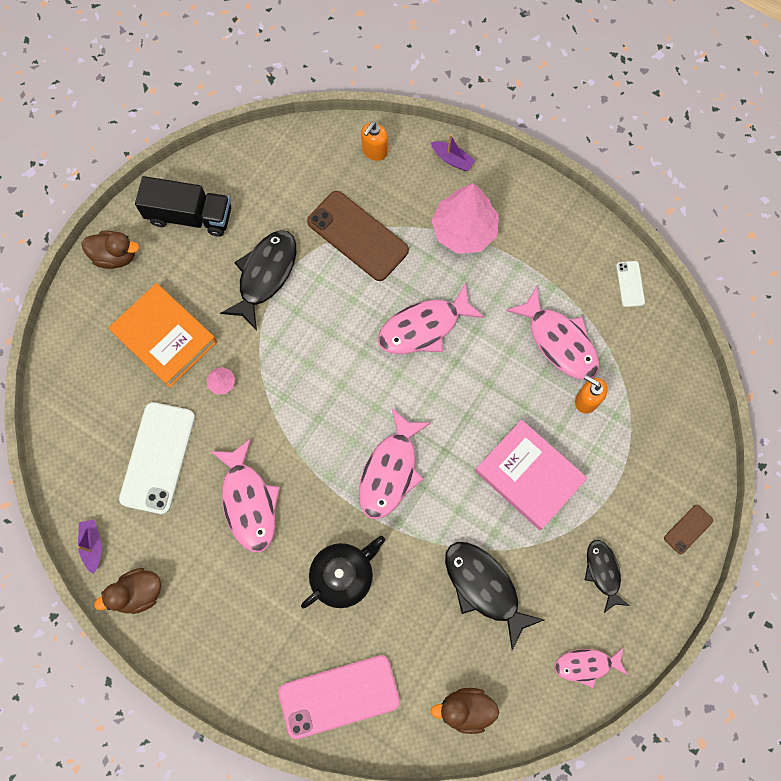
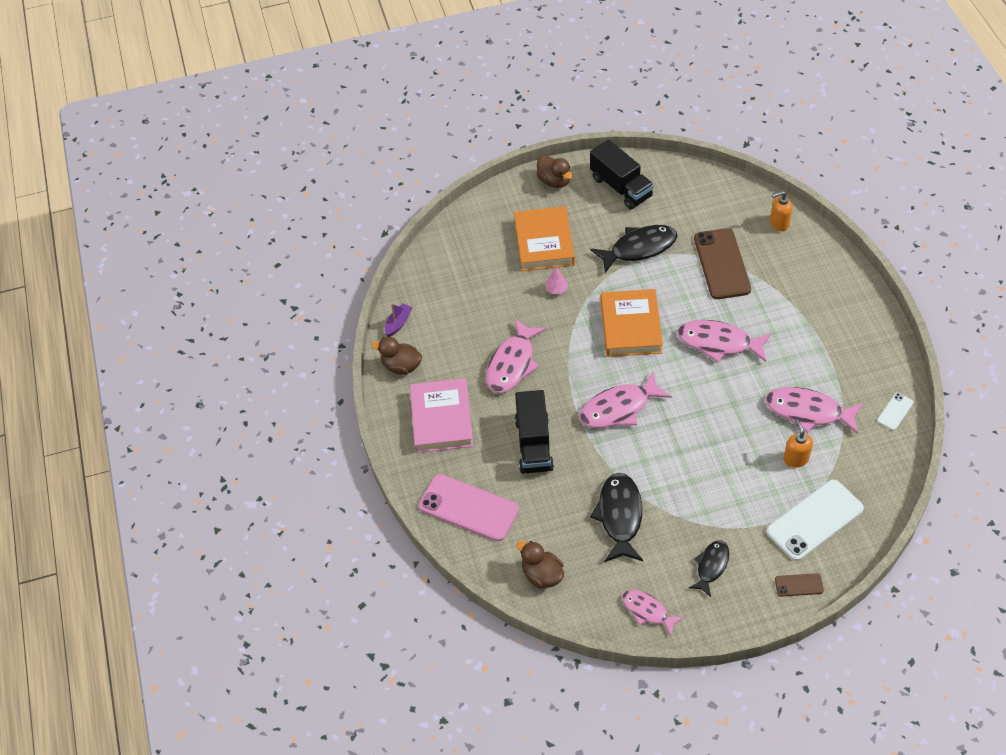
camera: 45 degrees right, 20 degrees down
(158, 458) = (479, 303): white phone -> white phone (814, 520)
(329, 371) = (631, 326): none -> orange book
(343, 575) = (533, 444): black teapot -> black truck
(452, 159) = (830, 260): purple boat -> none
(464, 230) = (800, 305): pink tree -> none
(529, 476) = (712, 475): pink book -> pink book (442, 419)
(559, 341) = (808, 412): pink fish -> pink fish turned 105 degrees clockwise

